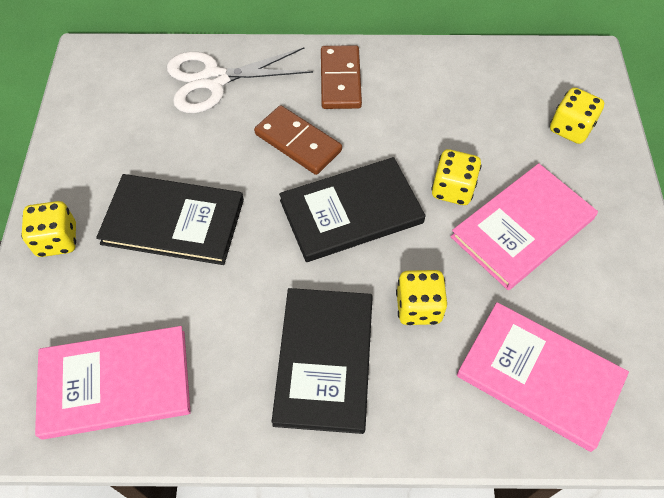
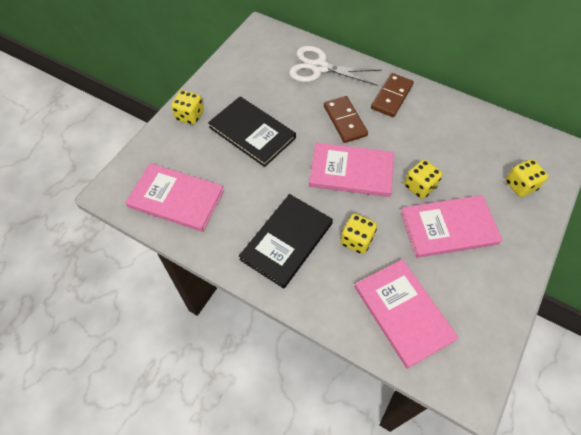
camera: 30 degrees right, 0 degrees up
(351, 212) = (351, 171): black book -> pink book

